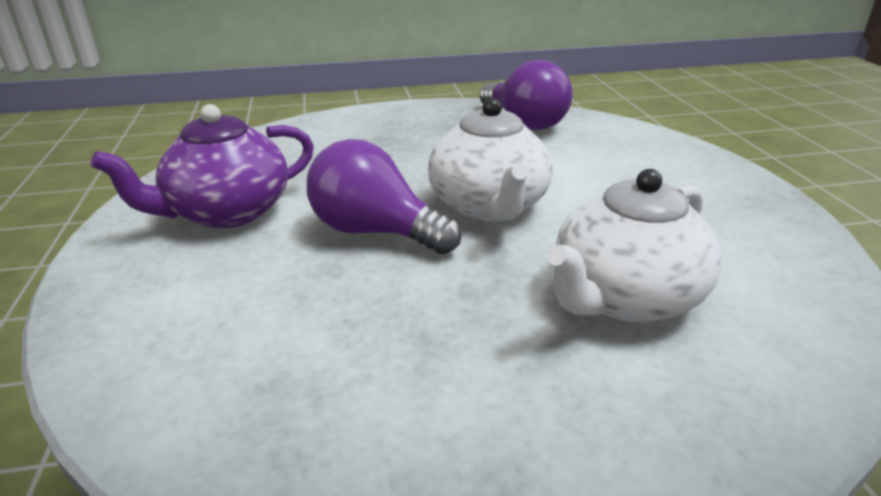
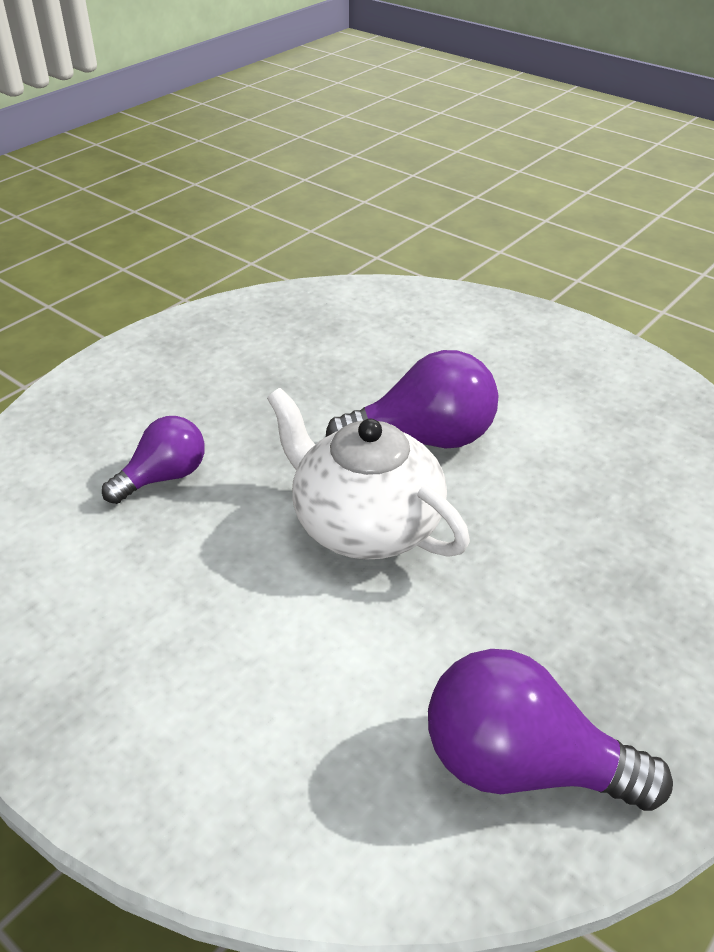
camera: 140 degrees right, 10 degrees up
(227, 212) = (569, 396): purple teapot -> none
(624, 298) = (163, 477): white teapot -> purple light bulb

